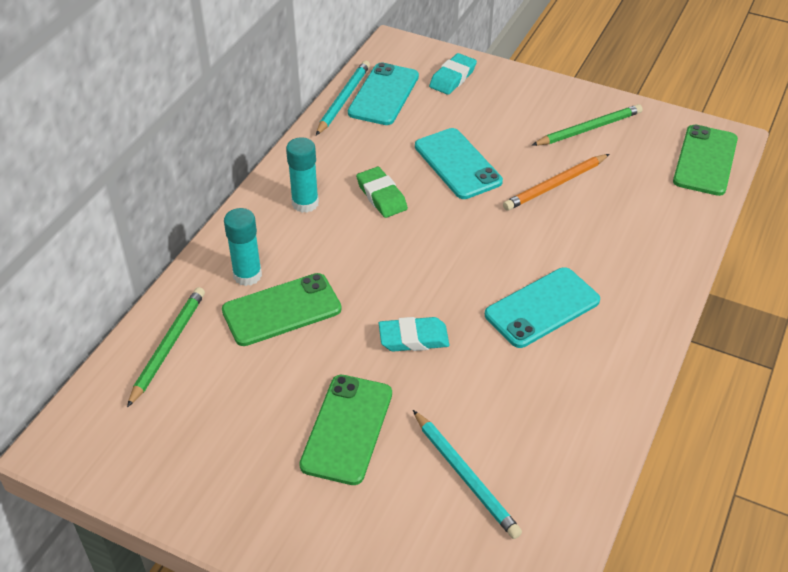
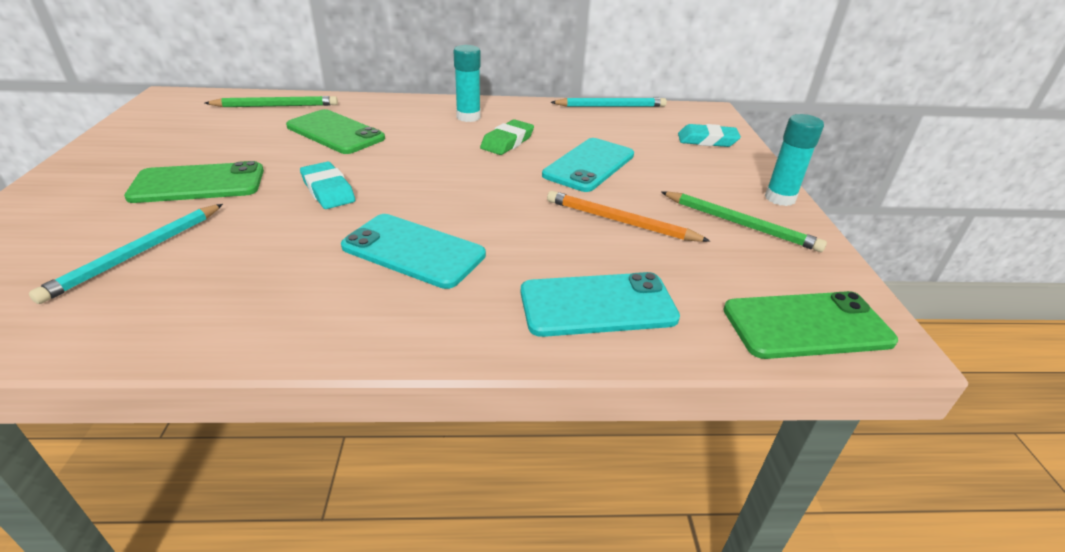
camera: 60 degrees right, 10 degrees down
(247, 275) = (368, 114): turquoise glue stick -> turquoise glue stick (780, 198)
(383, 94) = (640, 118): turquoise phone -> turquoise phone (597, 305)

